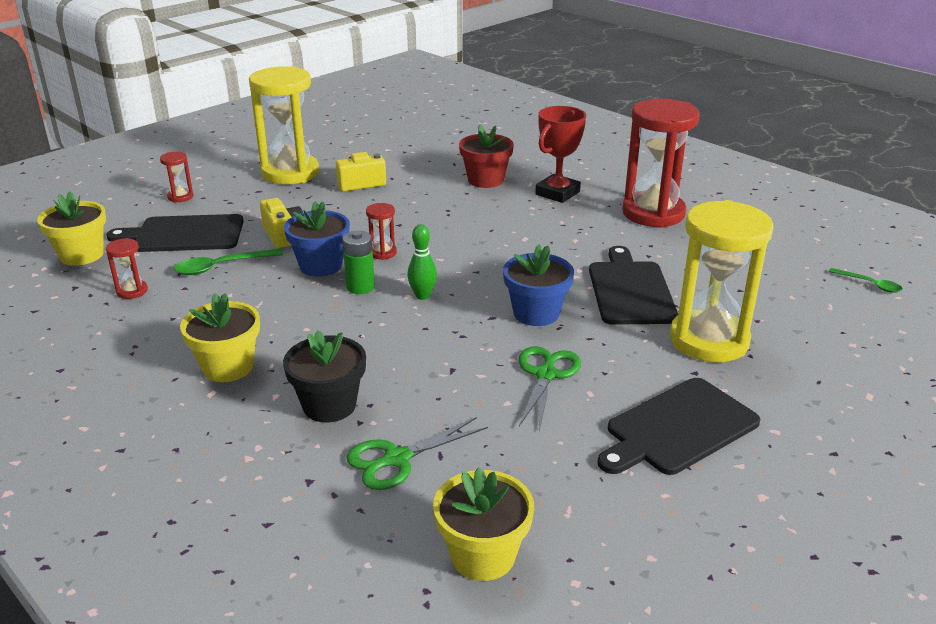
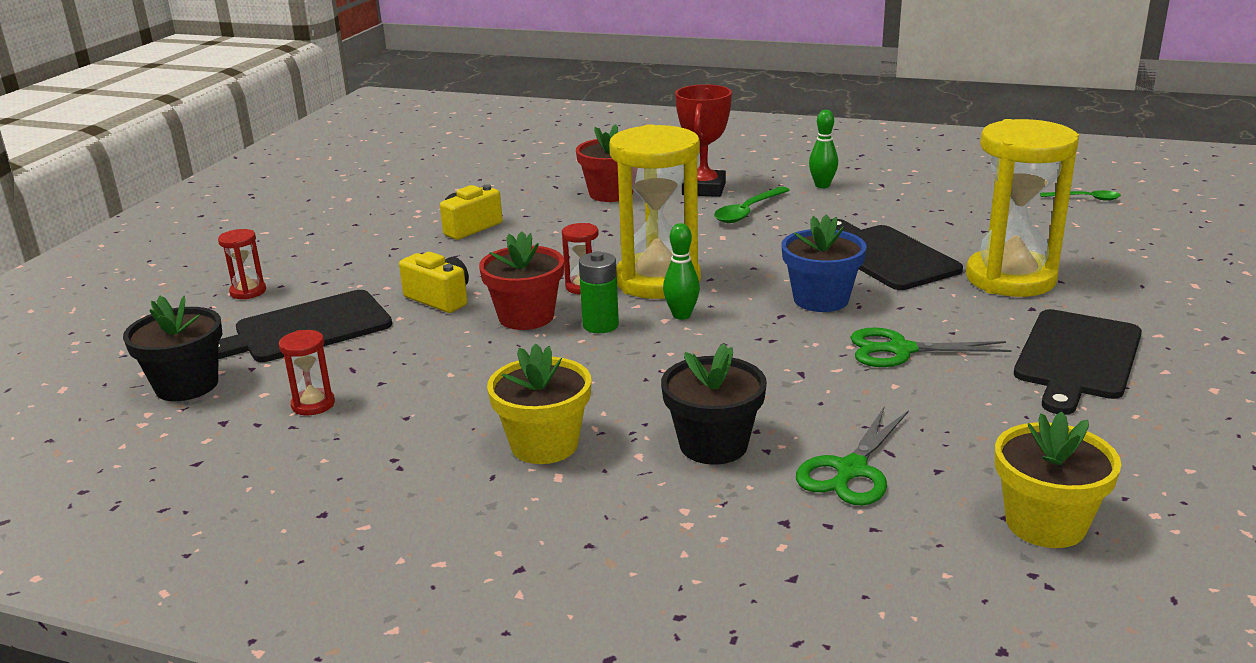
camera: 25 degrees left, 5 degrees down
(81, 255) = (187, 385): yellow flower pot -> black flower pot
(222, 267) = (402, 349): green spoon -> green spoon (748, 211)
(290, 173) = (366, 236): yellow hourglass -> yellow hourglass (658, 281)
(321, 265) = (526, 317): blue flower pot -> red flower pot
(546, 375) = (900, 350): green scissors -> green scissors turned 75 degrees counterclockwise
(653, 213) = (822, 185): red hourglass -> green bowling pin

